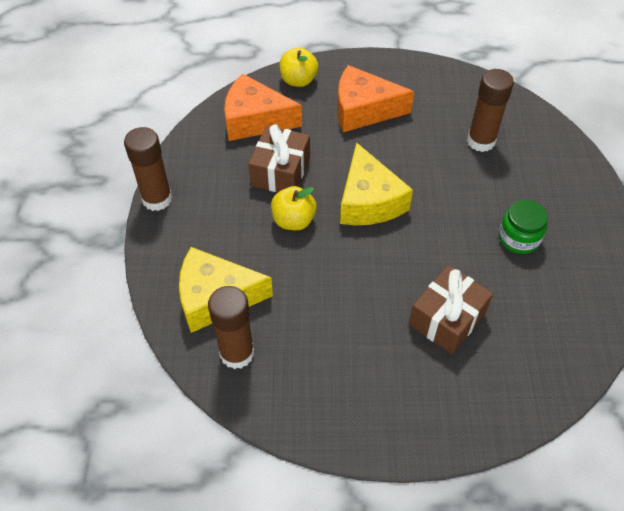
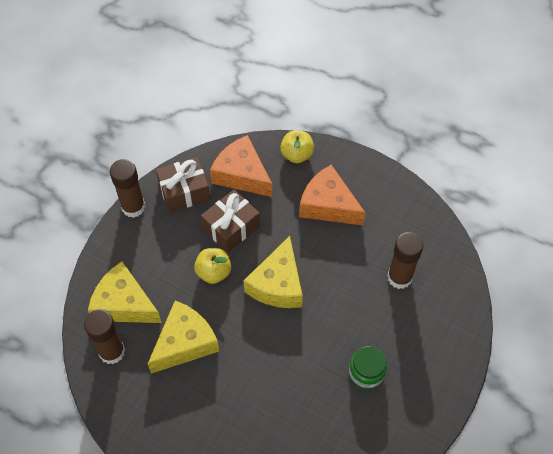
camera: 30 degrees right, 5 degrees up
(313, 302) = (185, 343): none -> yellow cheese
(447, 318) = (267, 405): brown gift -> brown gift (184, 192)

